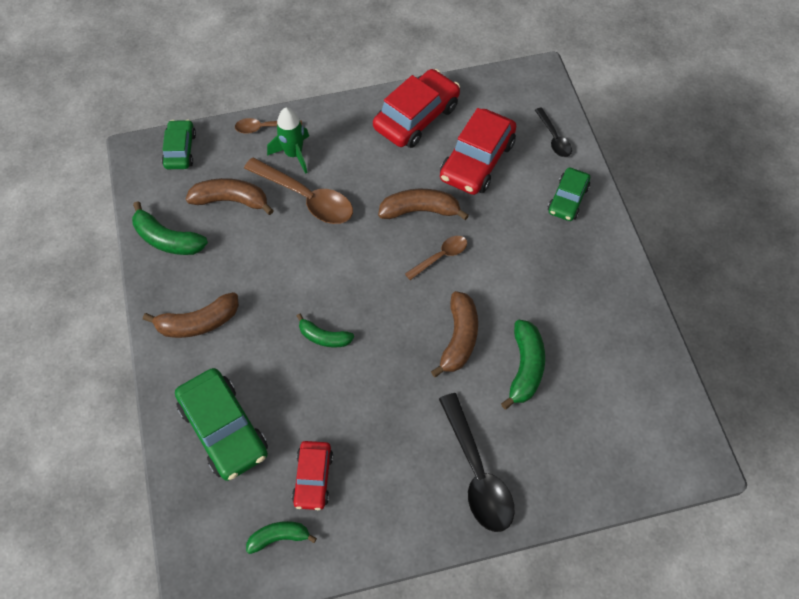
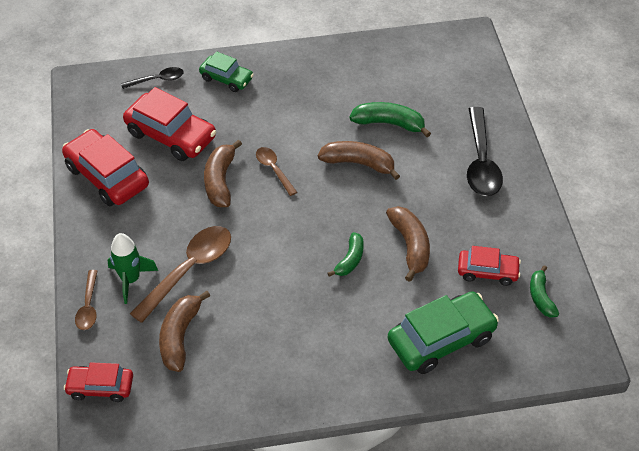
camera: 85 degrees left, 10 degrees down
(167, 239) = (220, 395): green banana -> none
(180, 150) = (100, 387): green car -> red car
(198, 323) = (325, 363): brown banana -> brown banana (410, 246)
(477, 473) = (481, 162): black spoon -> black spoon turned 105 degrees clockwise

